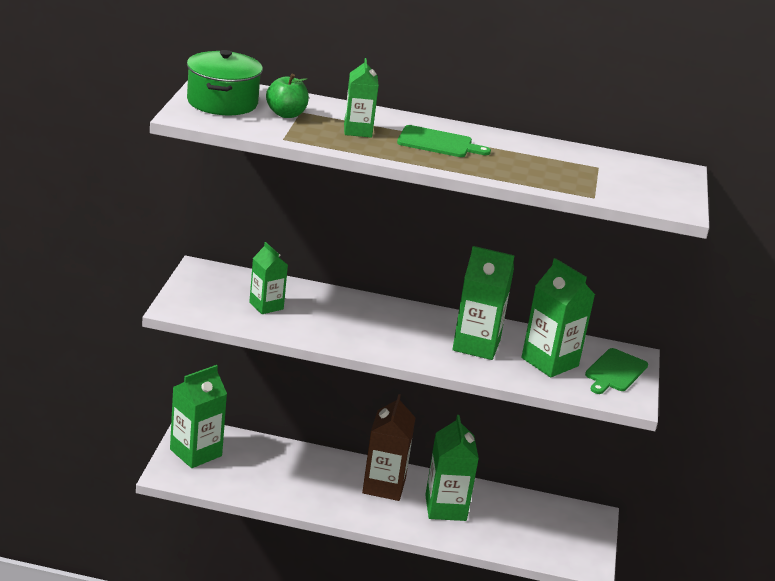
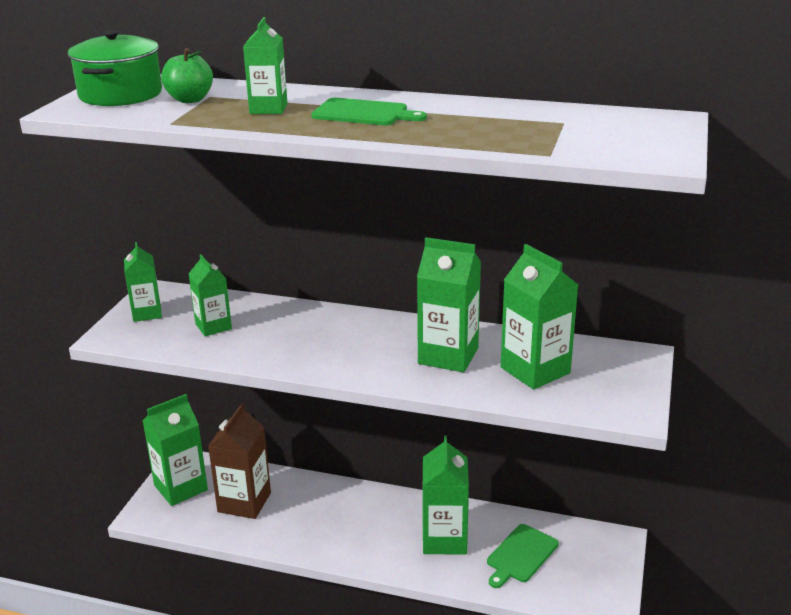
camera: 10 degrees right, 0 degrees up
(201, 289) = (147, 313): none -> green carton
(384, 486) = (378, 516): brown carton -> brown carton (244, 502)
(615, 371) = (615, 377): green cutting board -> green cutting board (520, 555)

